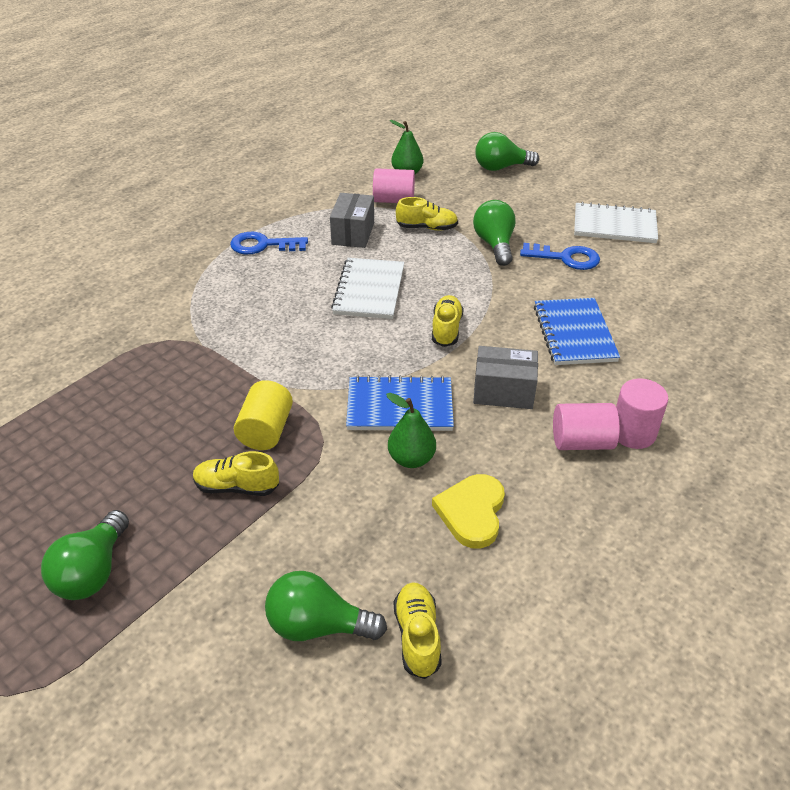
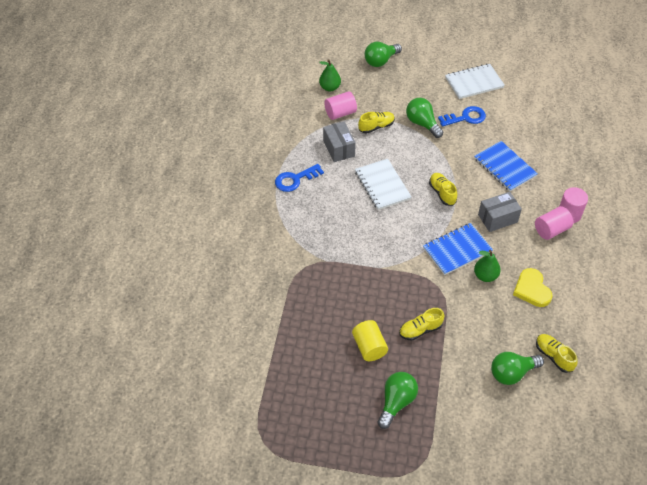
camera: 30 degrees left, 10 degrees up
(93, 572) = (396, 402): green light bulb -> green light bulb turned 135 degrees counterclockwise
(266, 430) = (406, 294): yellow cylinder -> yellow cylinder (369, 347)

